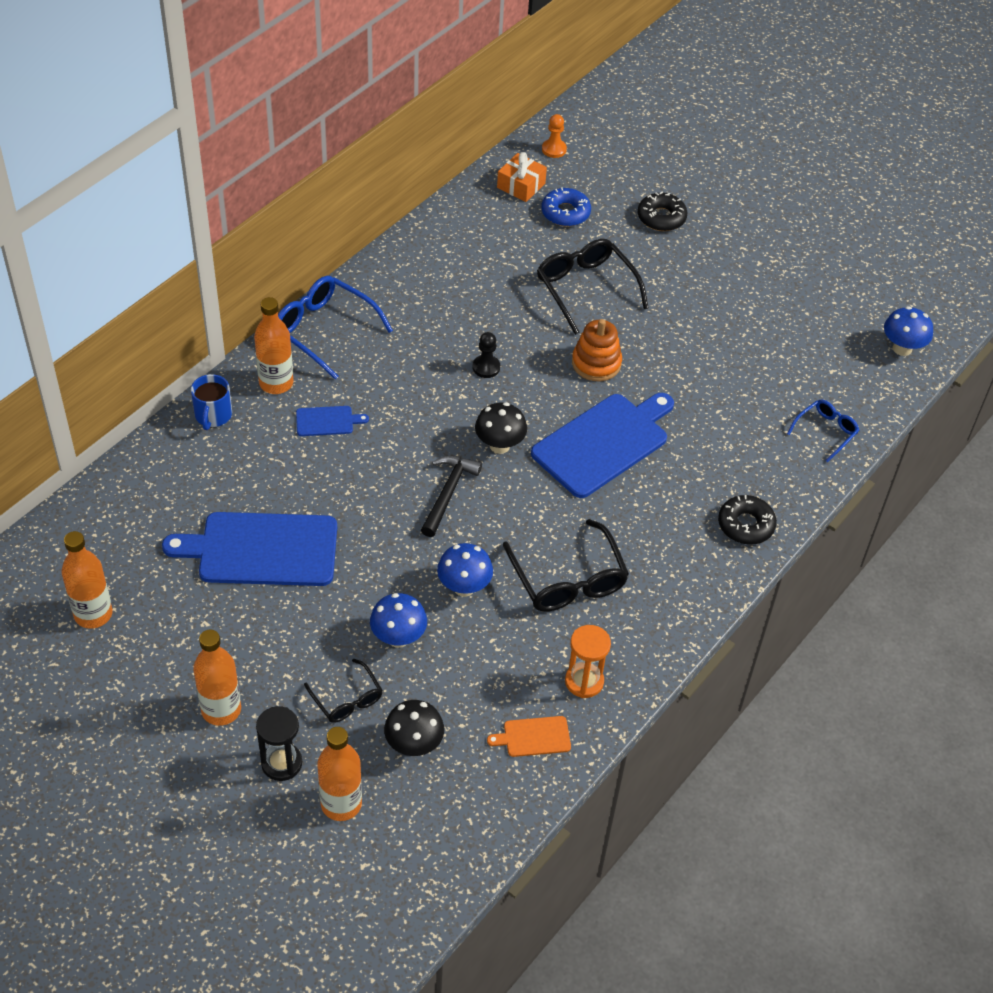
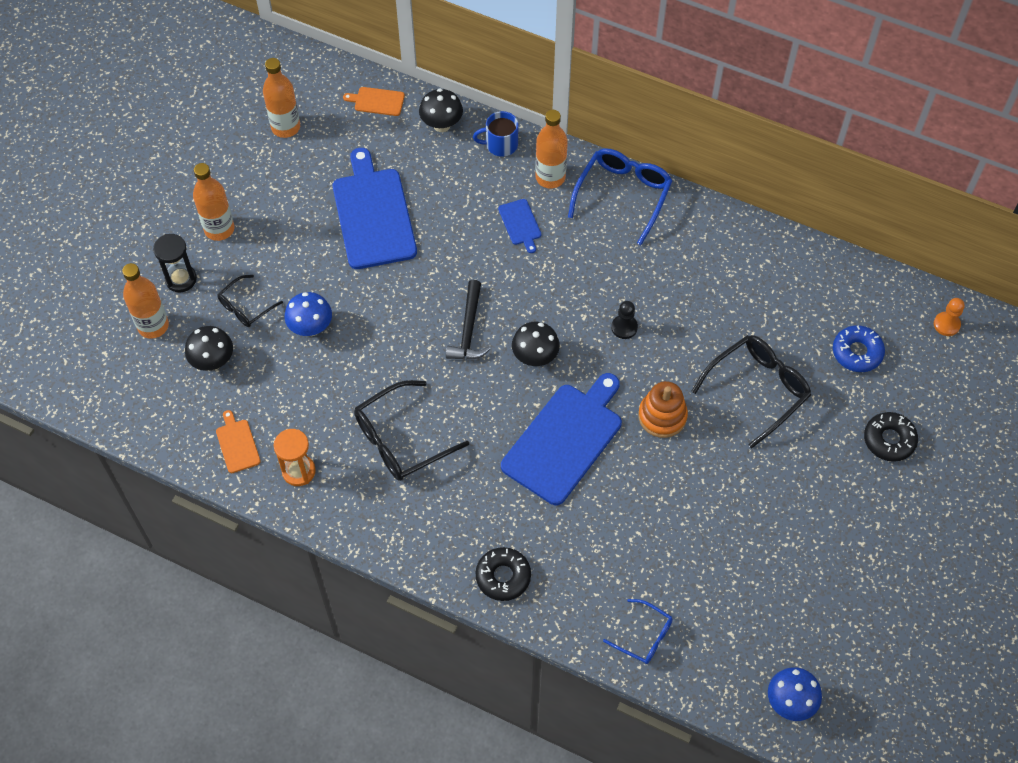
camera: 80 degrees right, 10 degrees up
(97, 515) = (377, 101): none -> orange cutting board
(161, 461) = (441, 125): none -> black mushroom
(448, 493) = (469, 329): black hammer -> black hammer turned 90 degrees clockwise
(464, 587) = (373, 363): blue mushroom -> none
(521, 185) = (879, 306): orange gift -> none
(603, 443) = (565, 440): blue cutting board -> blue cutting board turned 90 degrees counterclockwise

